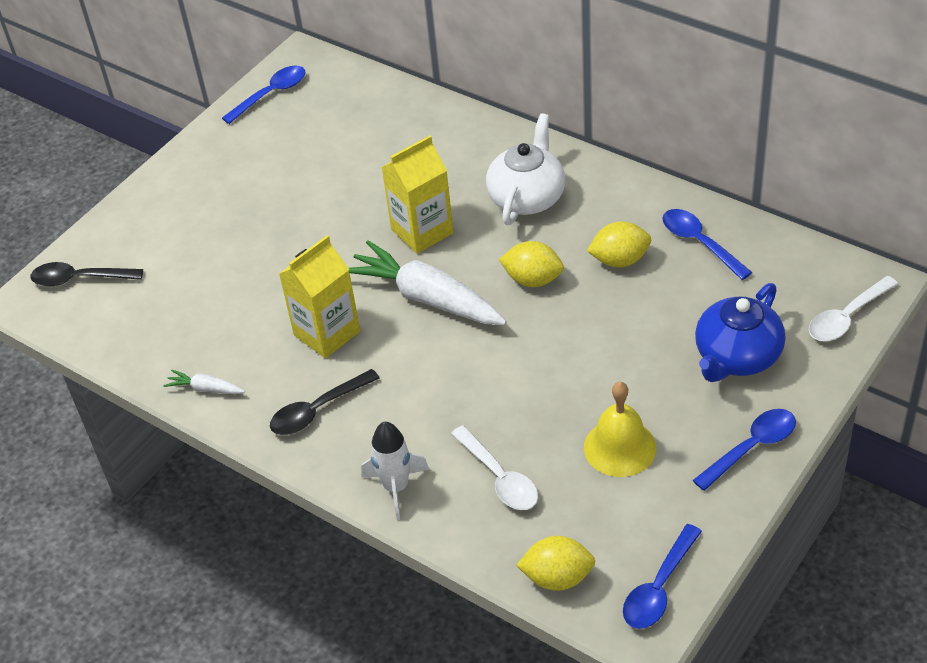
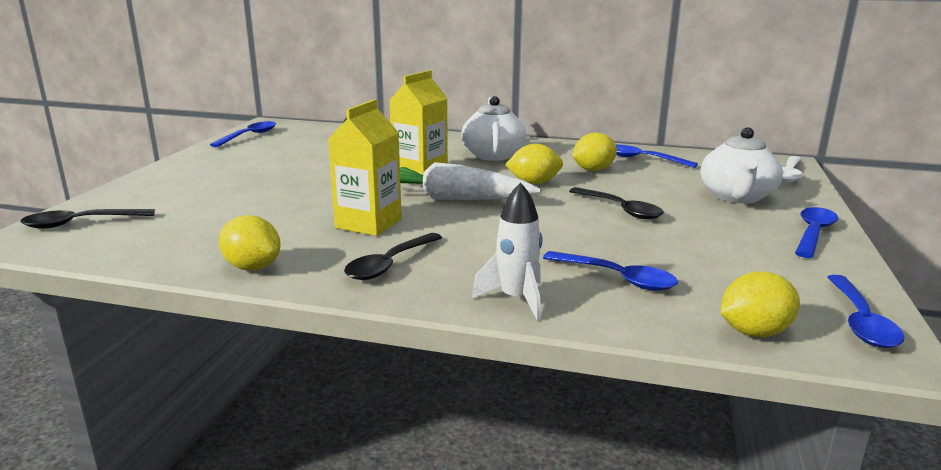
camera: 25 degrees left, 25 degrees down
(205, 389) = (252, 267): white carrot -> yellow lemon
(499, 477) = (617, 278): white spoon -> blue spoon
(587, 357) = (620, 209): none -> black spoon
(620, 447) = (706, 247): yellow bell -> none
(737, 357) = (737, 197): blue teapot -> white teapot

